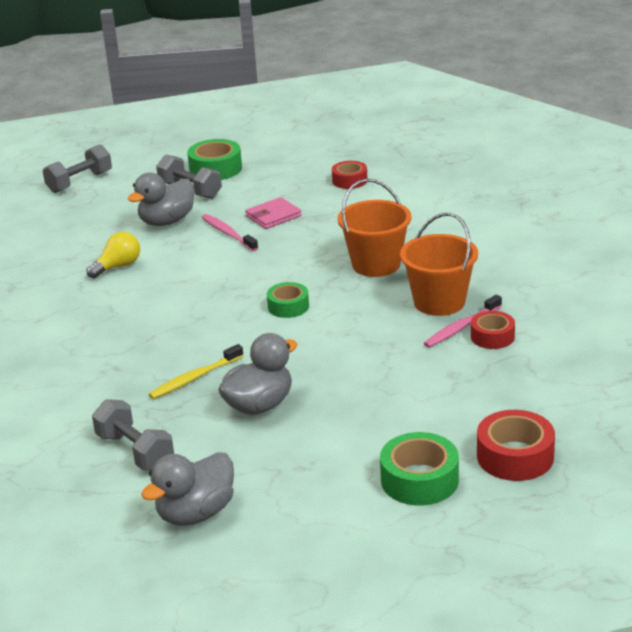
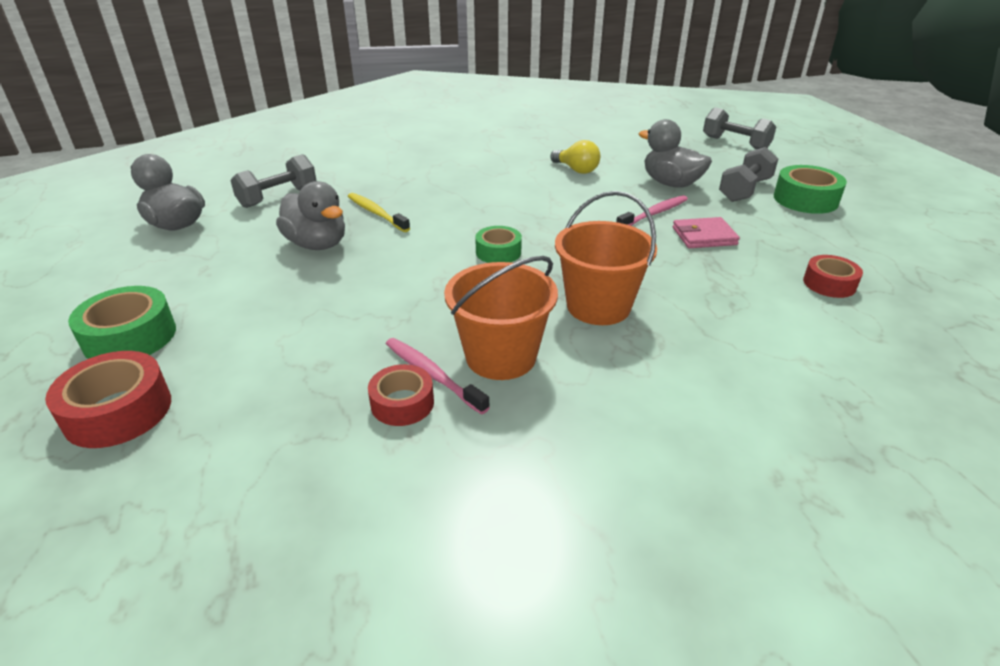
camera: 85 degrees right, 5 degrees up
(273, 216) = (704, 236): pink wallet -> pink wallet turned 60 degrees counterclockwise

